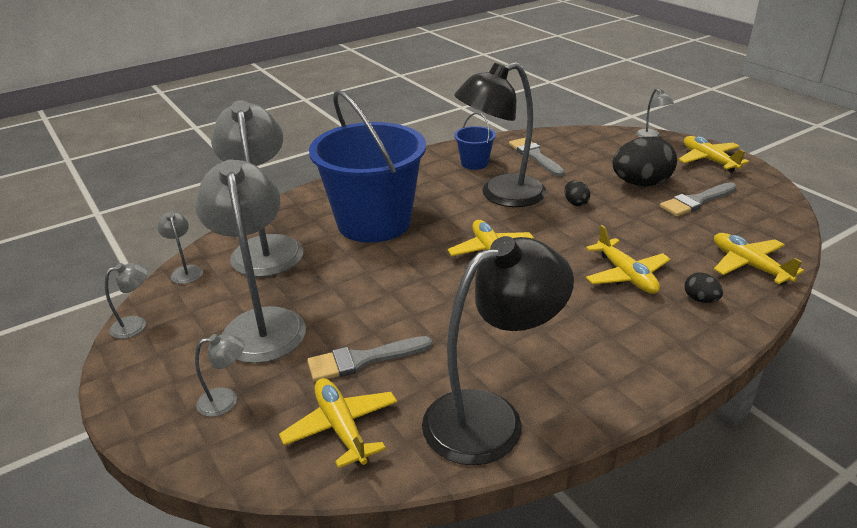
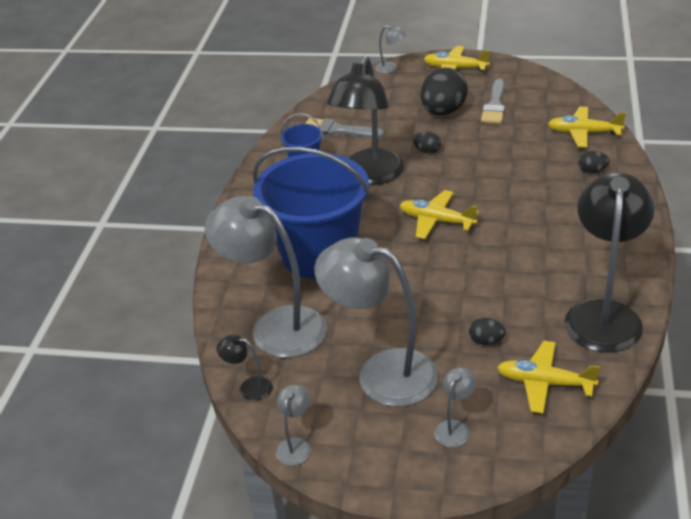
camera: 45 degrees left, 5 degrees up
(185, 271) = (249, 387): grey lamp -> black lamp
(363, 360) = (486, 341): grey brush -> black egg
(626, 275) = (535, 182): yellow plane -> none

